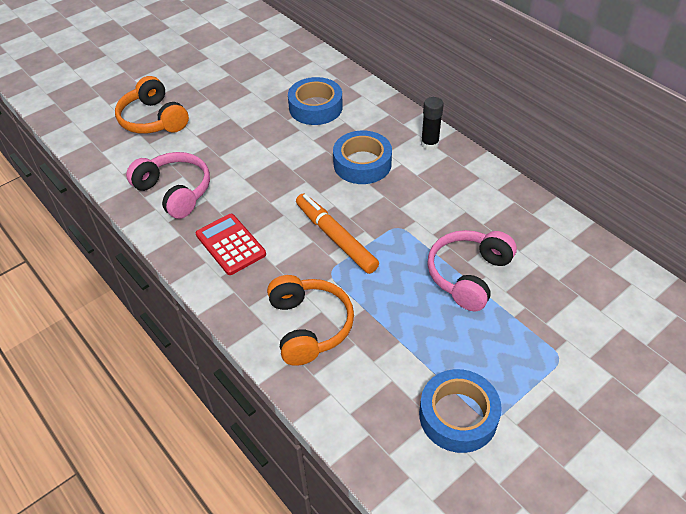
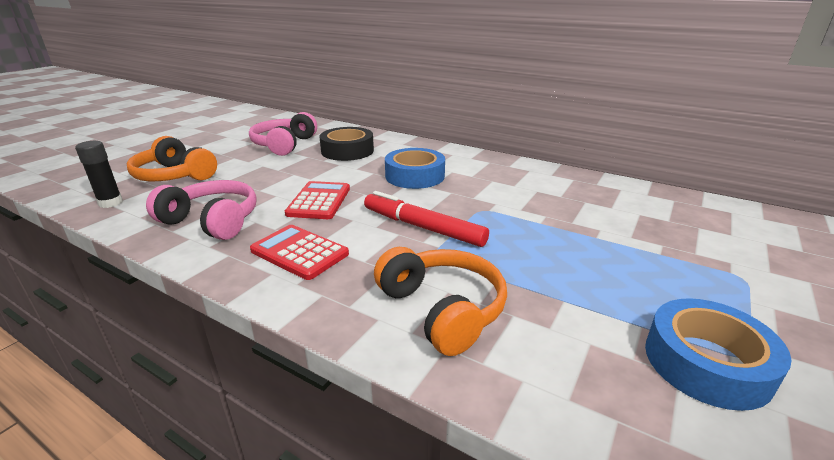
camera: 20 degrees left, 20 degrees down
(264, 183) = (319, 201): none -> red calculator
(315, 107) = (347, 151): blue tape -> black tape
(335, 238) = (422, 227): orange marker -> red marker
(429, 144) = (468, 158): black glue stick -> black glue stick (110, 203)
(468, 275) = (583, 231): pink headphones -> pink headphones (284, 145)

